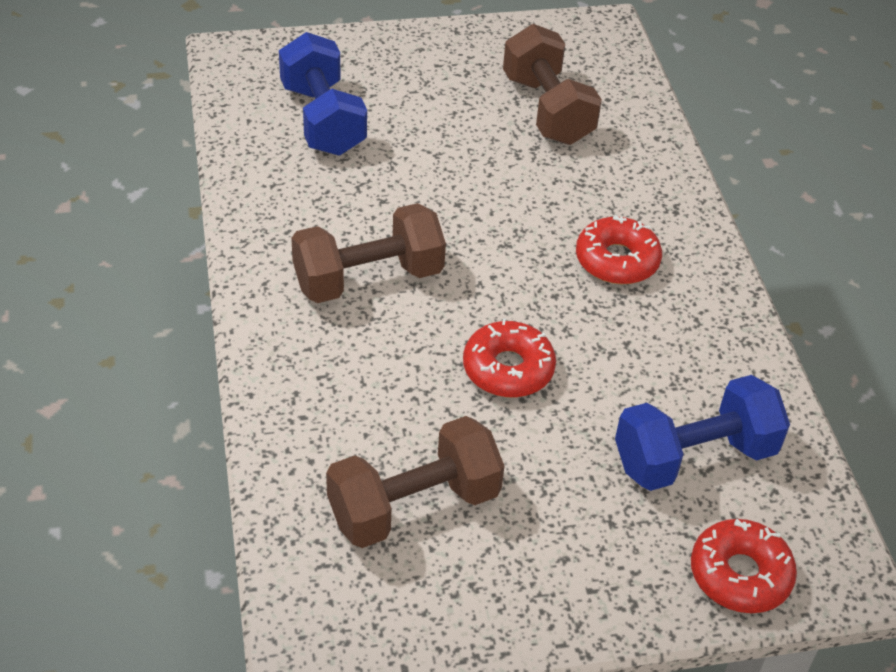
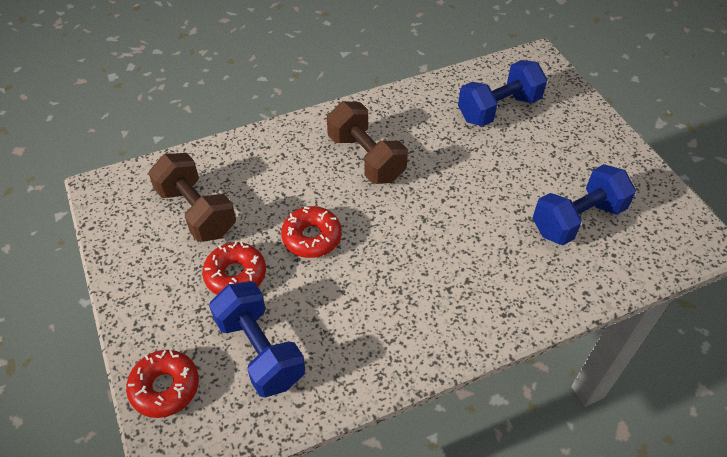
camera: 80 degrees right, 5 degrees up
(547, 110) = (577, 219): brown dumbbell -> blue dumbbell
(617, 260) = (434, 283): red donut -> red donut (235, 275)

